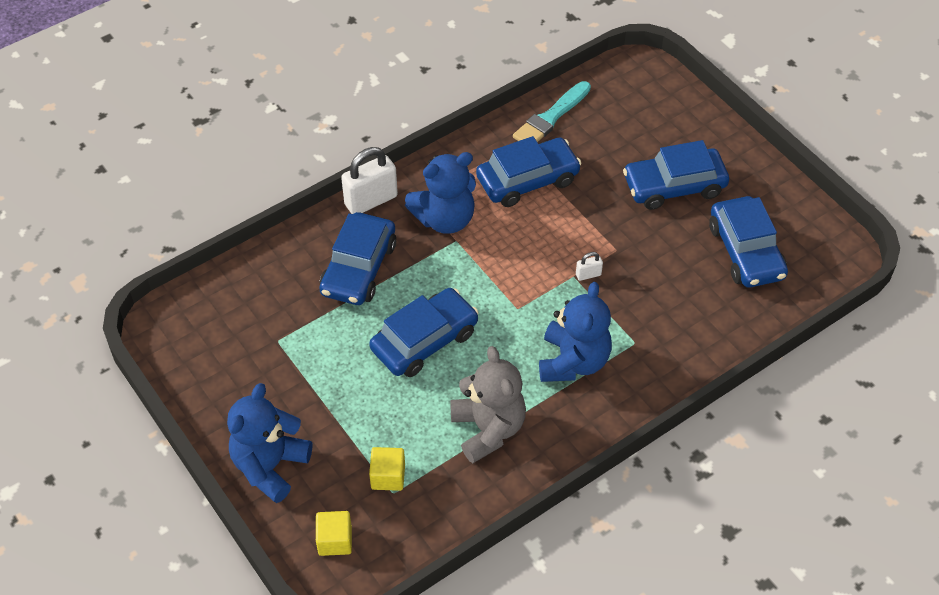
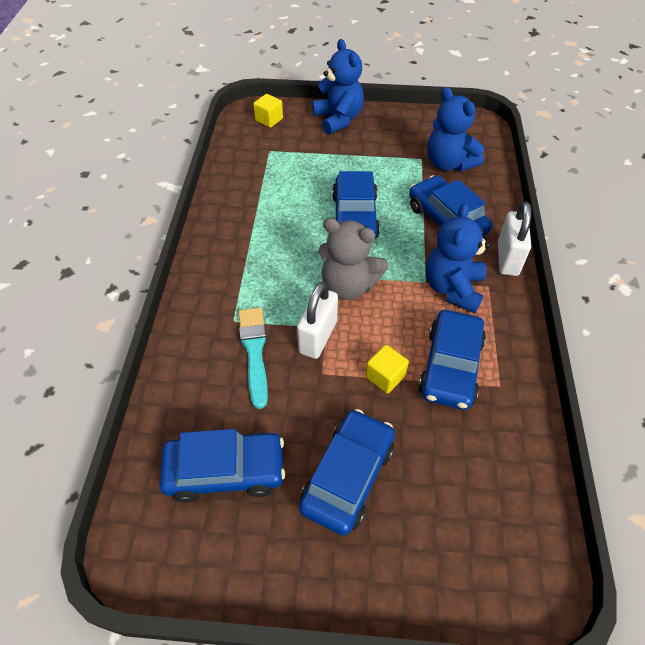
camera: 130 degrees right, 0 degrees up
(388, 476) = (281, 154): yellow cube -> yellow cube (385, 376)
(488, 429) = (260, 207): grey teddy bear -> grey teddy bear (348, 286)
(551, 117) = (517, 440): turquoise brush -> turquoise brush (254, 351)
(573, 361) = (258, 276): blue teddy bear -> blue teddy bear (448, 163)
(588, 275) = (318, 337): white padlock -> white padlock, size x2.18
(746, 251) = (225, 470): blue car -> blue car turned 150 degrees clockwise

